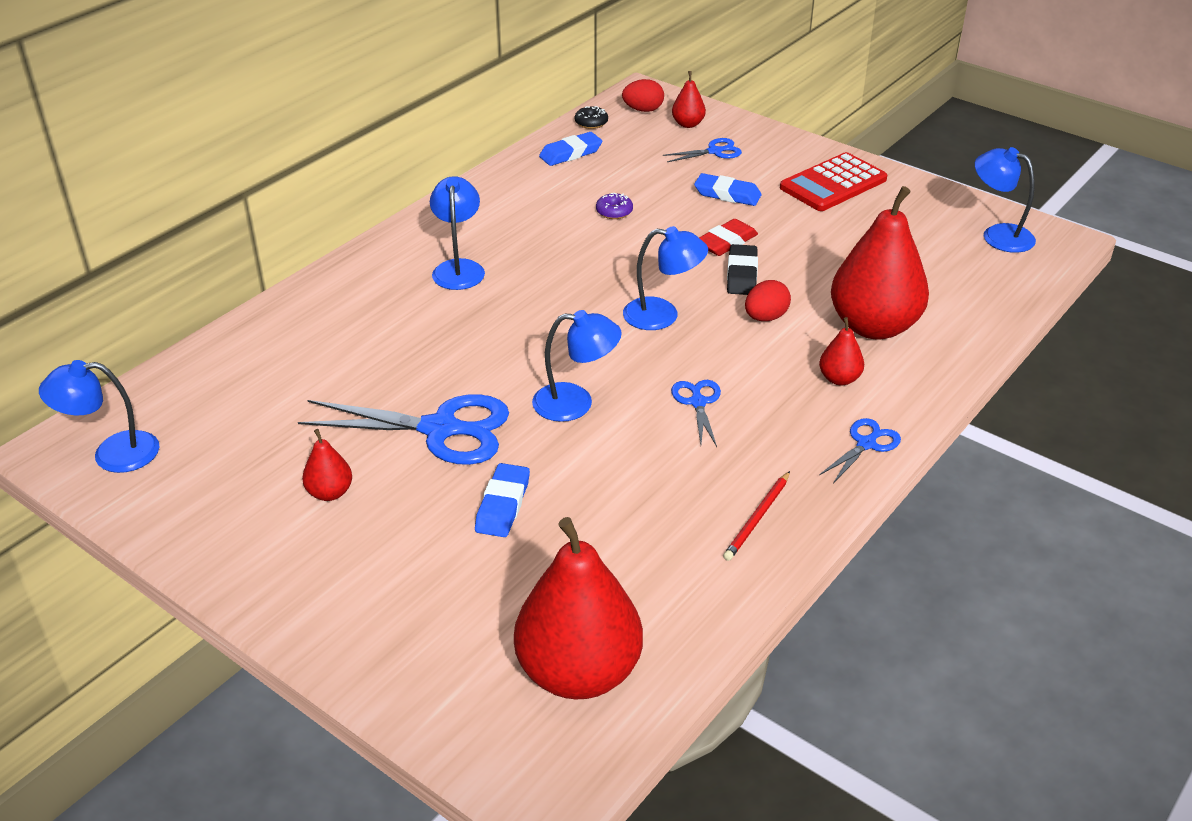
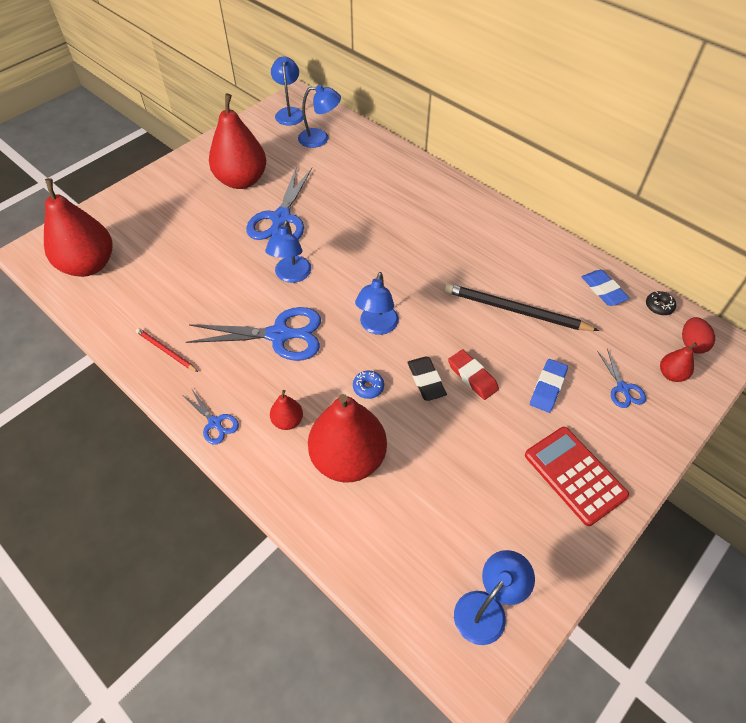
camera: 95 degrees right, 15 degrees up
(330, 493) = (242, 180): red pear -> red pear, size x2.25
(459, 268) = (440, 226): blue lamp -> blue lamp (320, 138)
(503, 505) = (213, 242): blue eraser -> none
(614, 212) = (515, 310): purple donut -> black pencil
(698, 402) = (279, 335): blue scissors -> blue scissors, size x2.00
(742, 274) = (426, 380): black eraser -> black eraser turned 60 degrees clockwise
(765, 317) = (368, 387): red egg -> blue donut

